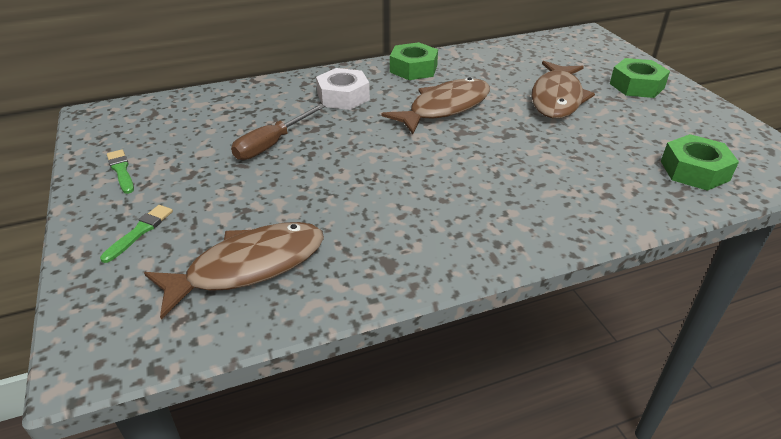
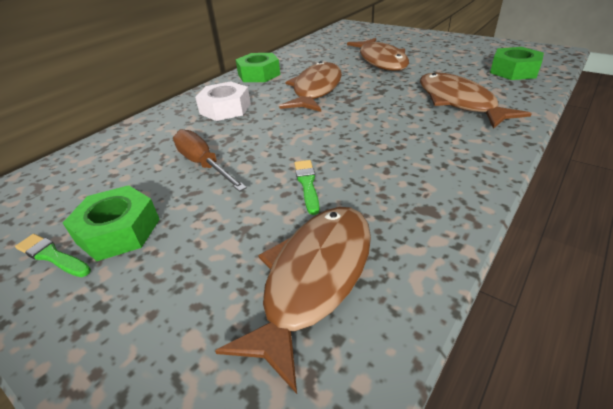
camera: 30 degrees left, 0 degrees up
(140, 231) = (146, 308): green brush -> green brush (307, 184)
(272, 144) = (204, 164): brown screwdriver -> brown screwdriver turned 135 degrees clockwise
(567, 181) = (458, 102): none -> brown fish
(636, 86) = (416, 41): green nut -> green nut (119, 231)

